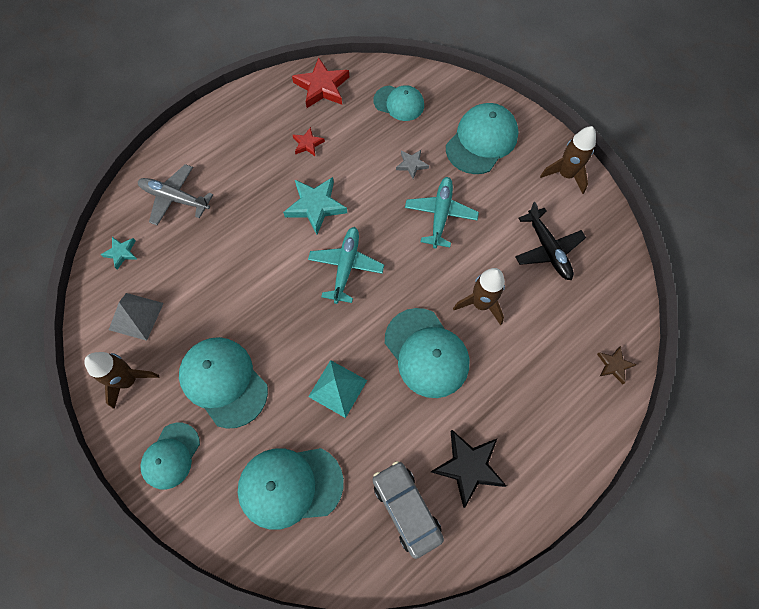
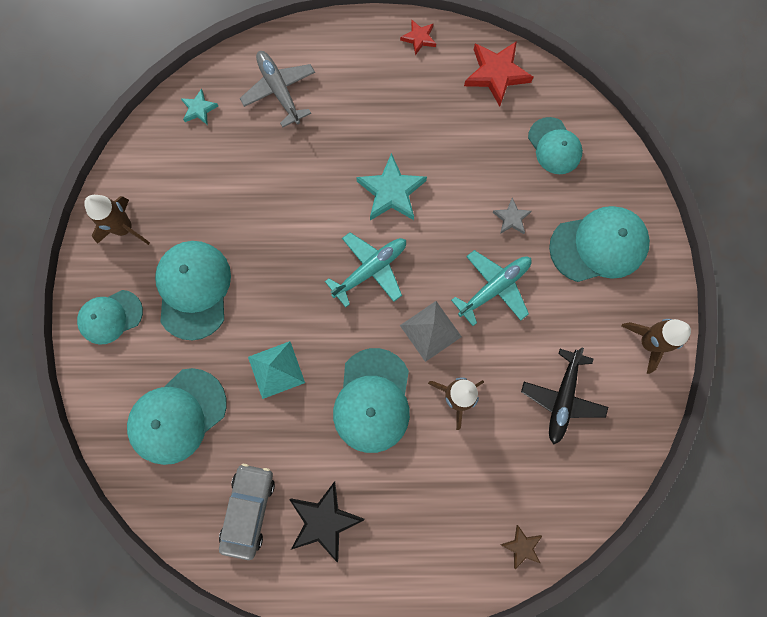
camera: 40 degrees right, 10 degrees up
(136, 316) = (169, 177): grey pyramid -> grey pyramid (430, 331)
(290, 486) = (177, 416): turquoise cap -> turquoise cap turned 75 degrees counterclockwise
(308, 144) = (435, 124): red star -> red star (419, 38)

